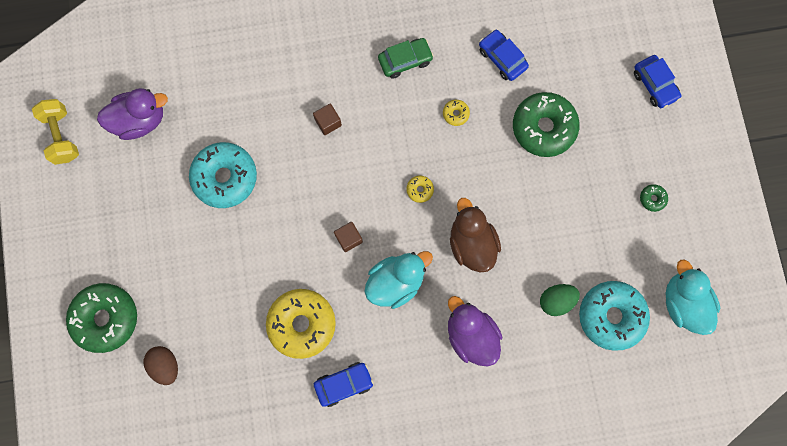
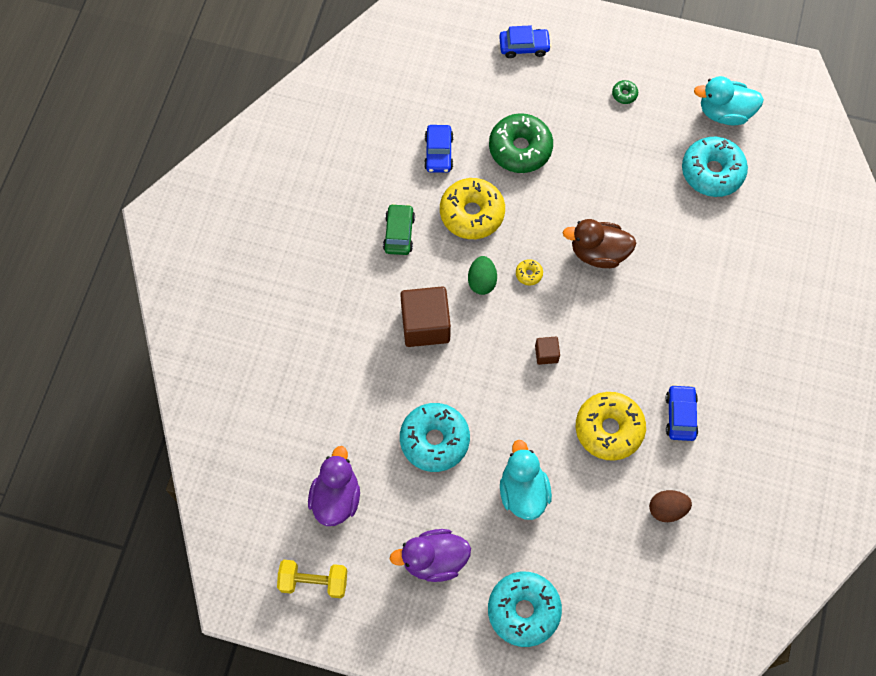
camera: 65 degrees left, 10 degrees down
(106, 318) = (523, 610): green donut -> turquoise donut
(165, 365) = (595, 571): brown egg -> brown egg (667, 509)
(328, 122) = (425, 325): brown cube -> brown cube, size x2.11
(396, 282) = (605, 331): turquoise duck -> turquoise duck (523, 491)
(455, 114) = (472, 213): yellow donut -> yellow donut, size x2.42
(471, 334) = (681, 289): purple duck -> purple duck (434, 560)
(502, 58) = (438, 153): blue car -> blue car turned 75 degrees counterclockwise
(556, 300) = (680, 208): green egg -> green egg (482, 281)

